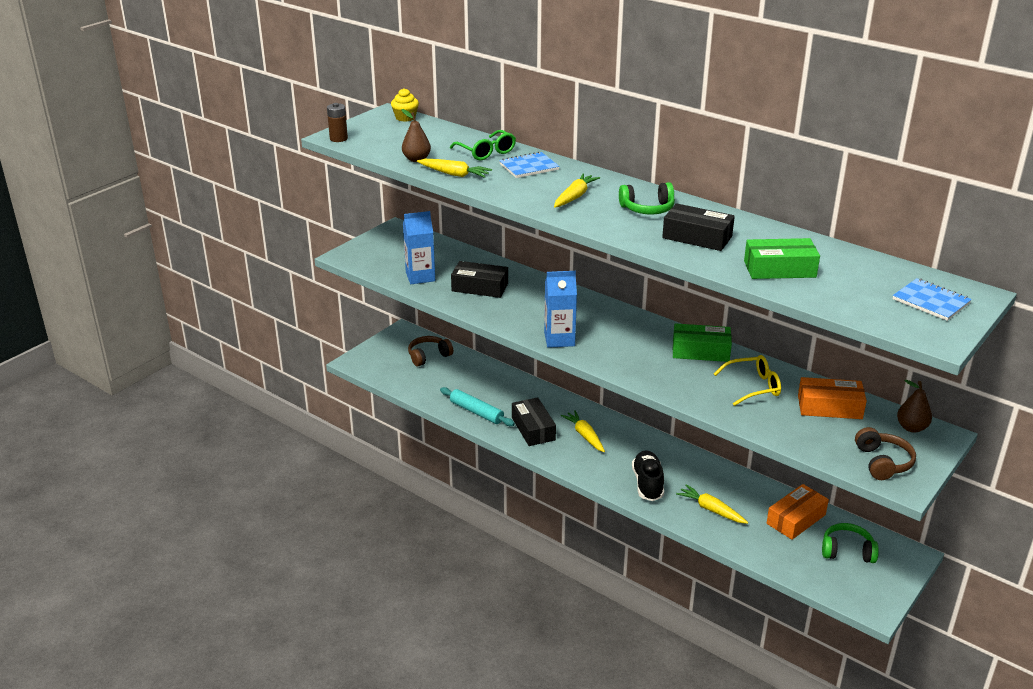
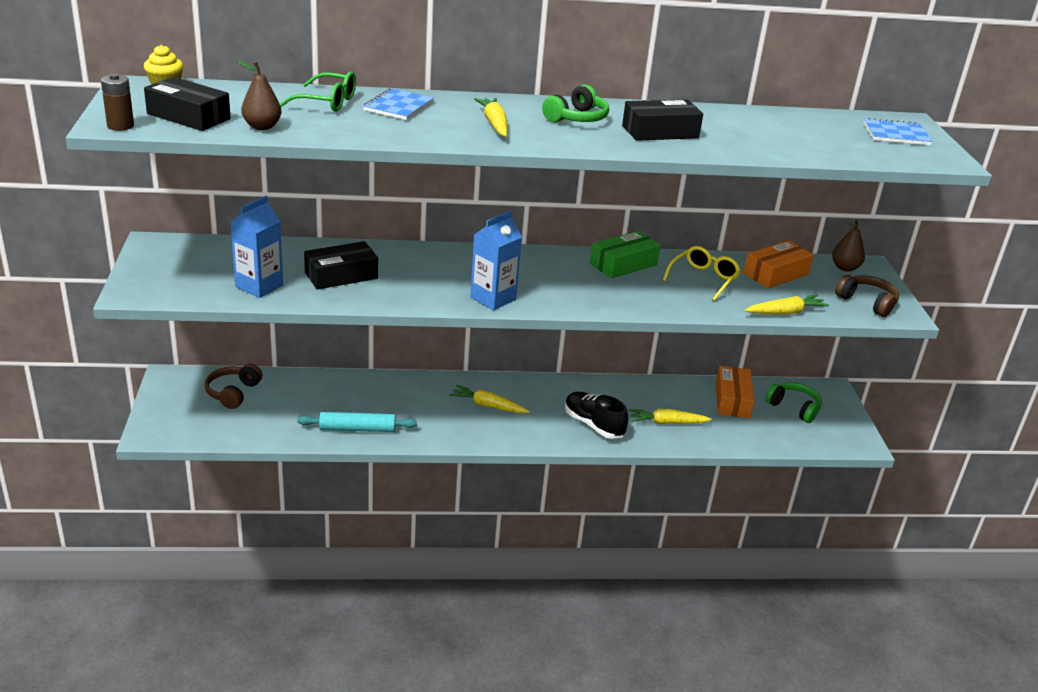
camera: 45 degrees left, 0 degrees up
(454, 174) = (334, 132): yellow carrot -> yellow carrot (785, 312)
(533, 429) = (433, 420): black box -> black box (188, 116)
(779, 269) = (764, 140): green box -> none
(847, 551) = (794, 408): green headphones -> green headphones turned 75 degrees clockwise

